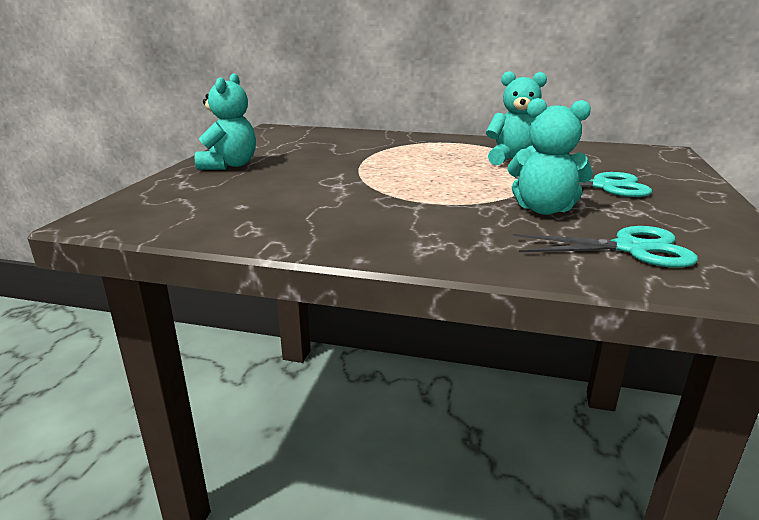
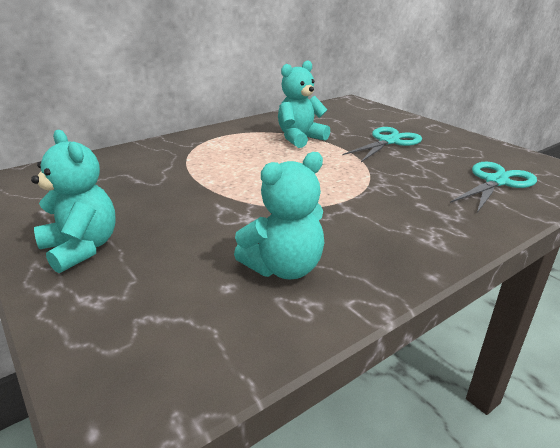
camera: 50 degrees left, 5 degrees up
(544, 209) = (407, 173): turquoise teddy bear -> turquoise teddy bear (284, 268)

